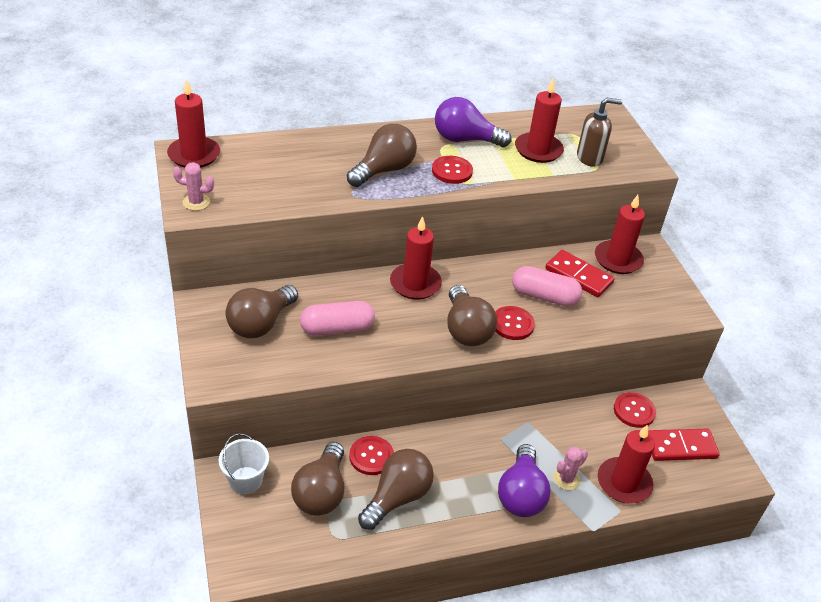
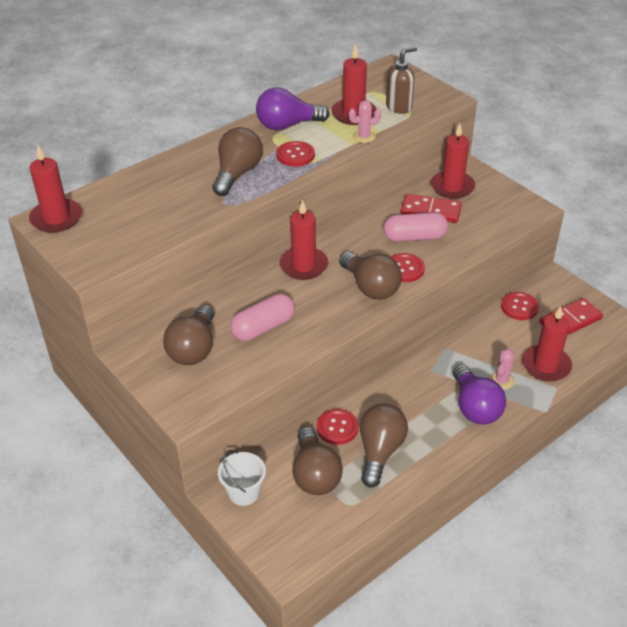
camera: 20 degrees left, 0 degrees up
(196, 202) = (90, 258): pink cactus -> pink cactus (364, 137)

